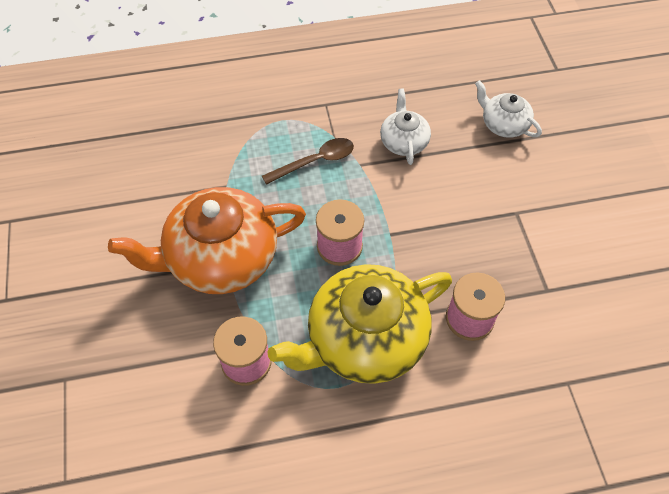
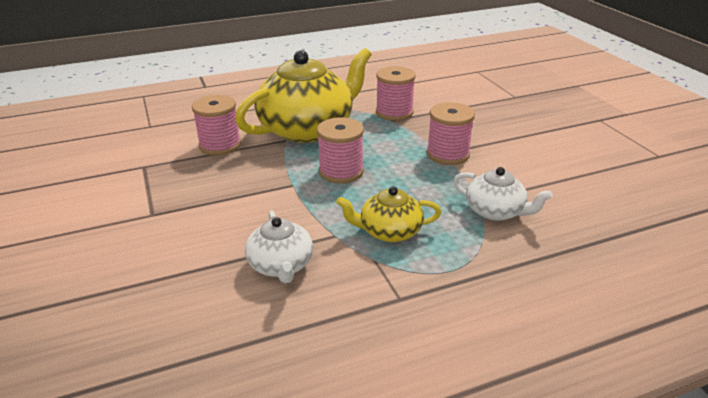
camera: 170 degrees right, 25 degrees down
(220, 258) = (448, 154): orange teapot -> pink spool
(315, 161) = (389, 231): brown spoon -> yellow teapot
(503, 124) = (133, 304): white teapot -> white teapot (495, 211)

